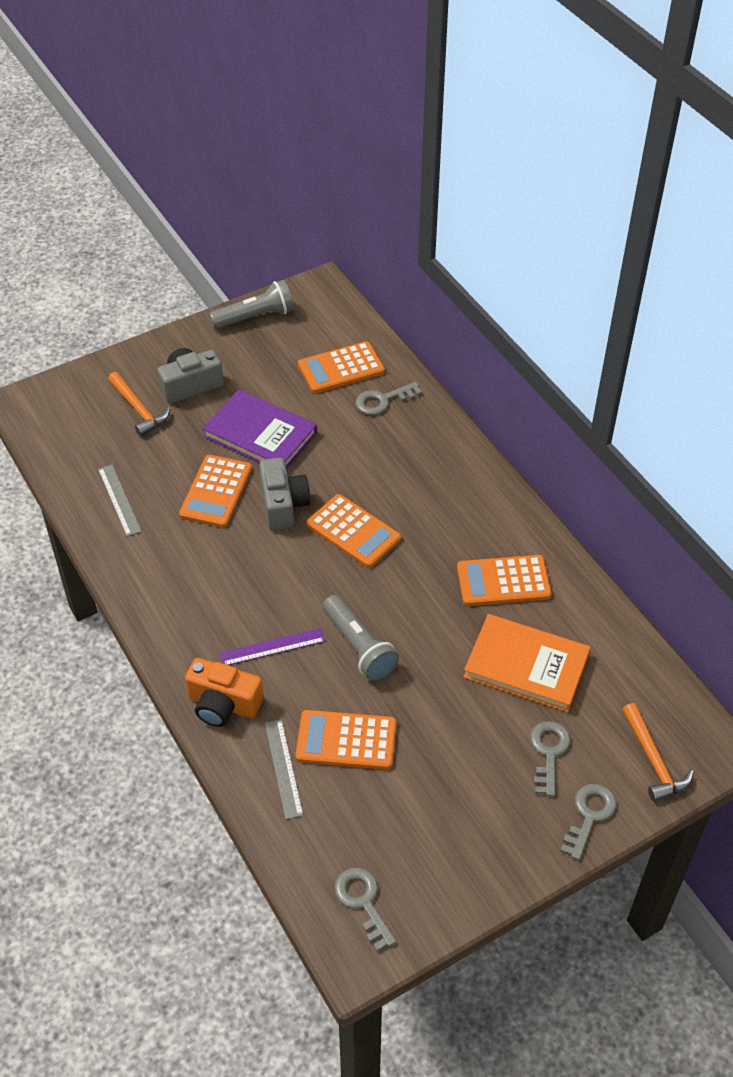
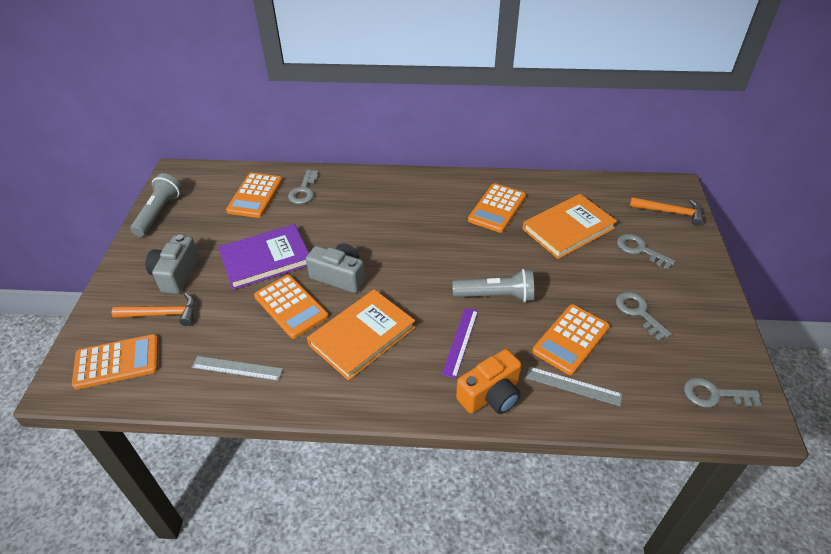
camera: 55 degrees left, 5 degrees down
(221, 566) = (362, 336): none -> orange book
(353, 531) = (397, 253): orange calculator -> orange calculator (117, 362)
(589, 815) = (696, 255): grey key -> grey key (638, 312)

